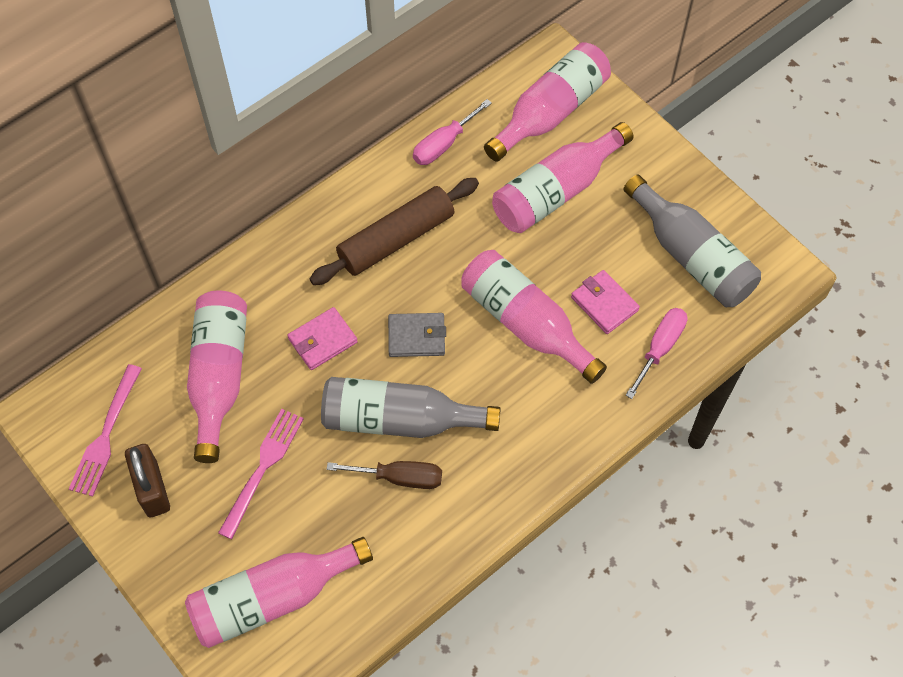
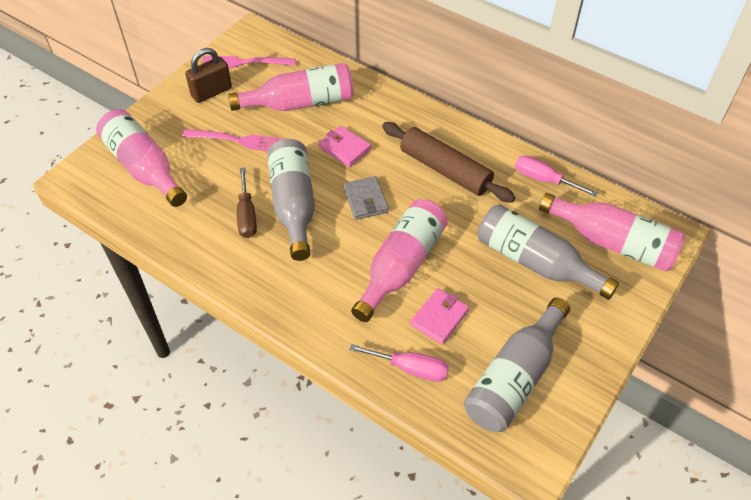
camera: 75 degrees right, 10 degrees down
(556, 191) = (535, 262): pink bottle -> grey bottle

